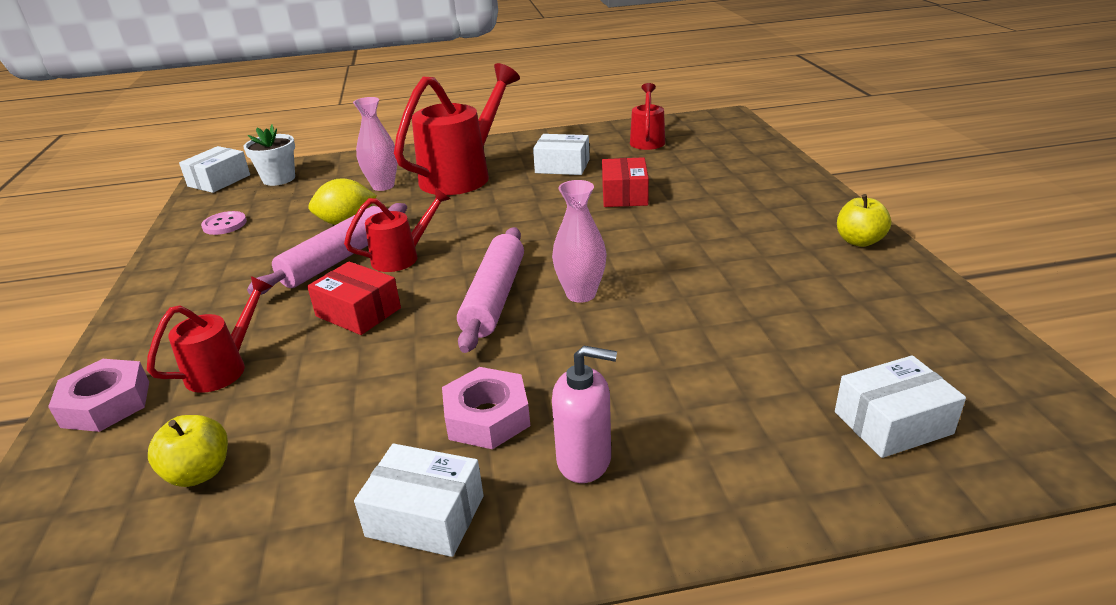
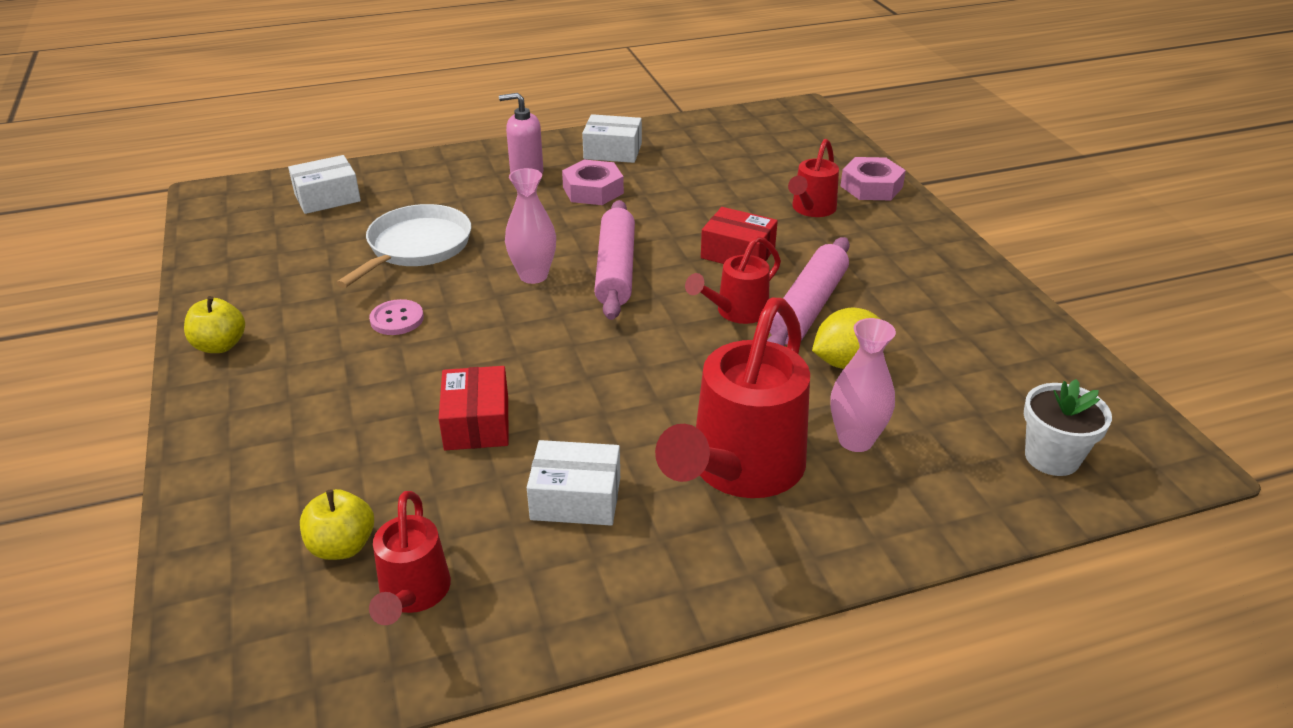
camera: 170 degrees right, 5 degrees up
(199, 472) = (759, 160): yellow apple -> yellow apple (342, 546)
(219, 181) = (1152, 451): white box -> none
(224, 224) = (1011, 355): pink button -> pink button (397, 319)
(719, 332) = (416, 247): none -> white pan

